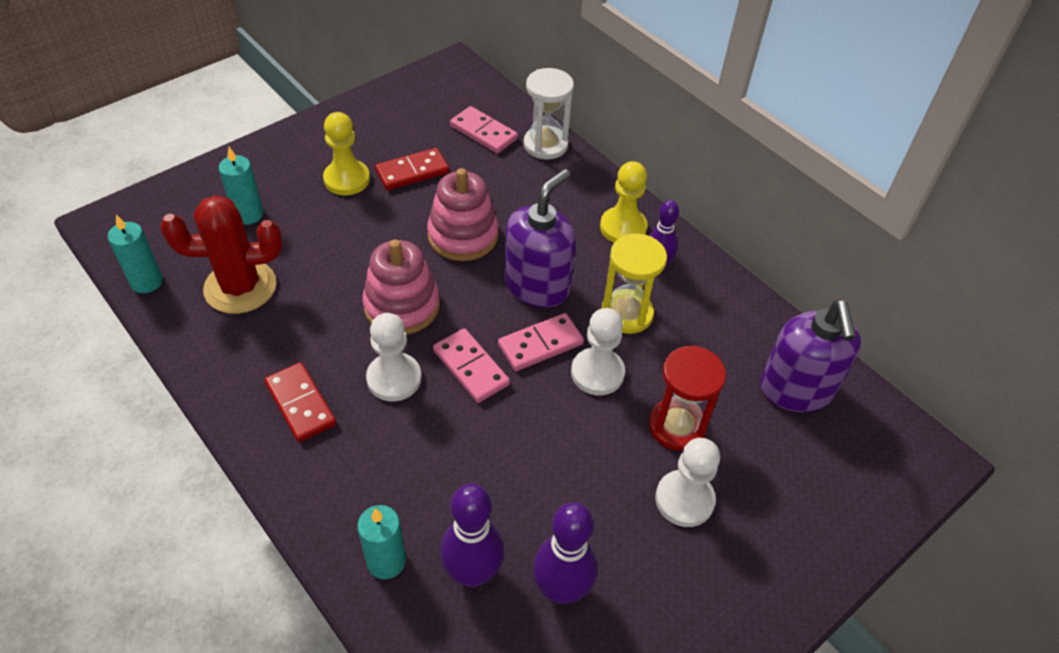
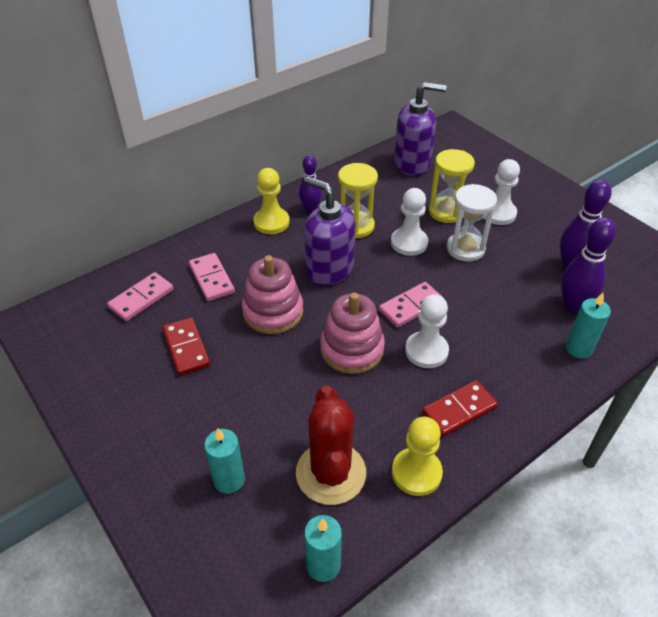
camera: 85 degrees left, 5 degrees down
(347, 179) = (188, 398): yellow pawn -> yellow pawn (416, 473)
(540, 344) = (386, 269): pink domino -> pink domino (212, 279)
(545, 145) = (168, 259): white hourglass -> white hourglass (465, 249)
(677, 426) = (446, 212): red hourglass -> yellow hourglass

